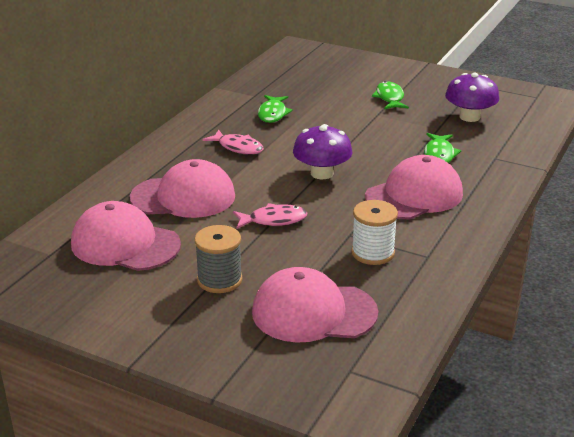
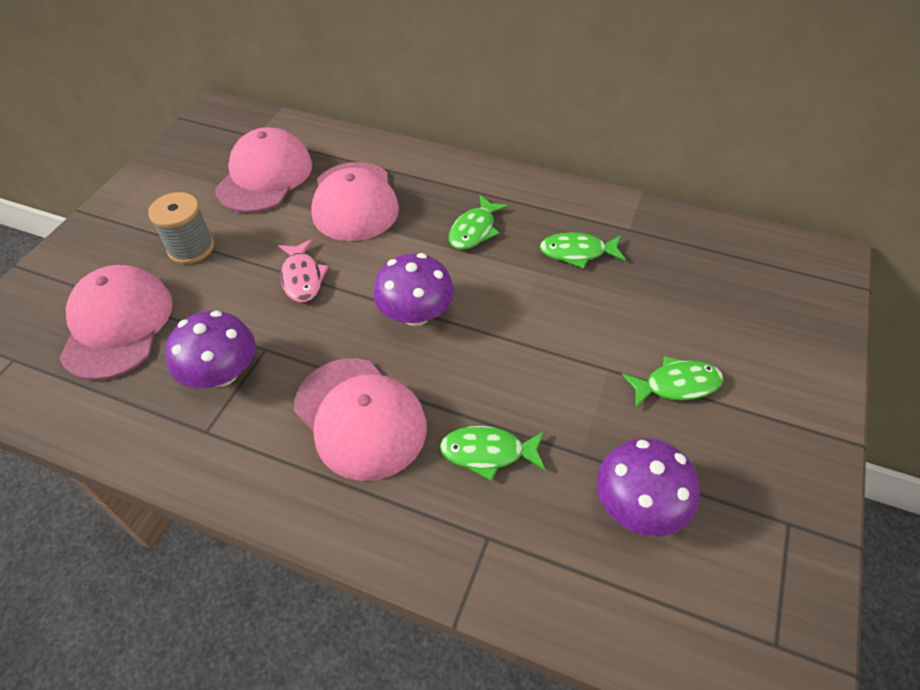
camera: 85 degrees right, 20 degrees up
(238, 147) = (474, 230): pink fish -> green fish
(373, 253) = (222, 373): white spool -> purple mushroom

